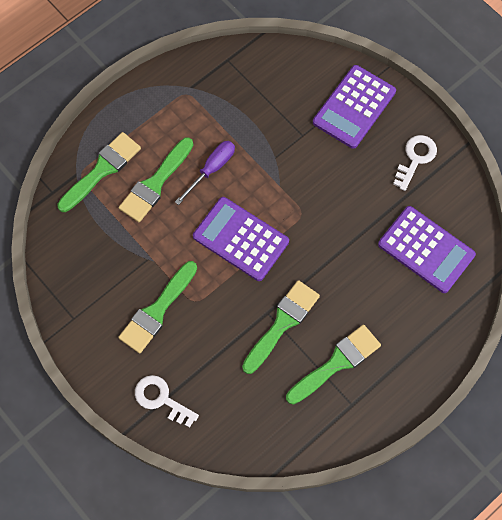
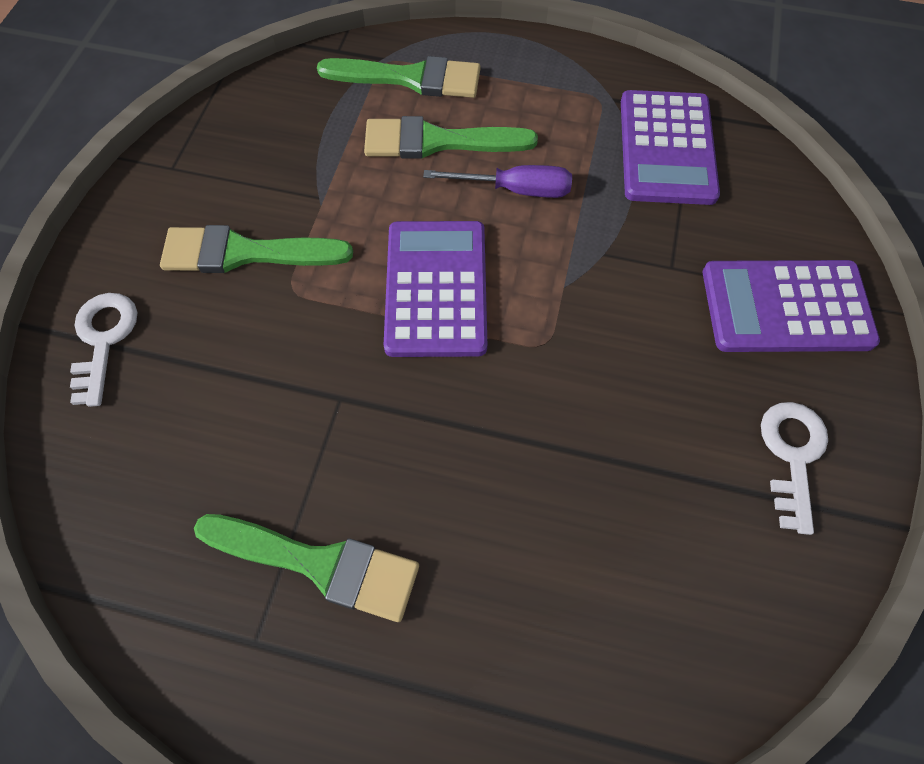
camera: 55 degrees right, 5 degrees down
(282, 323) = (336, 431): green brush -> none
(415, 159) = (792, 455): white key -> white key turned 75 degrees counterclockwise
(426, 249) = (645, 585): purple calculator -> purple calculator (667, 148)

